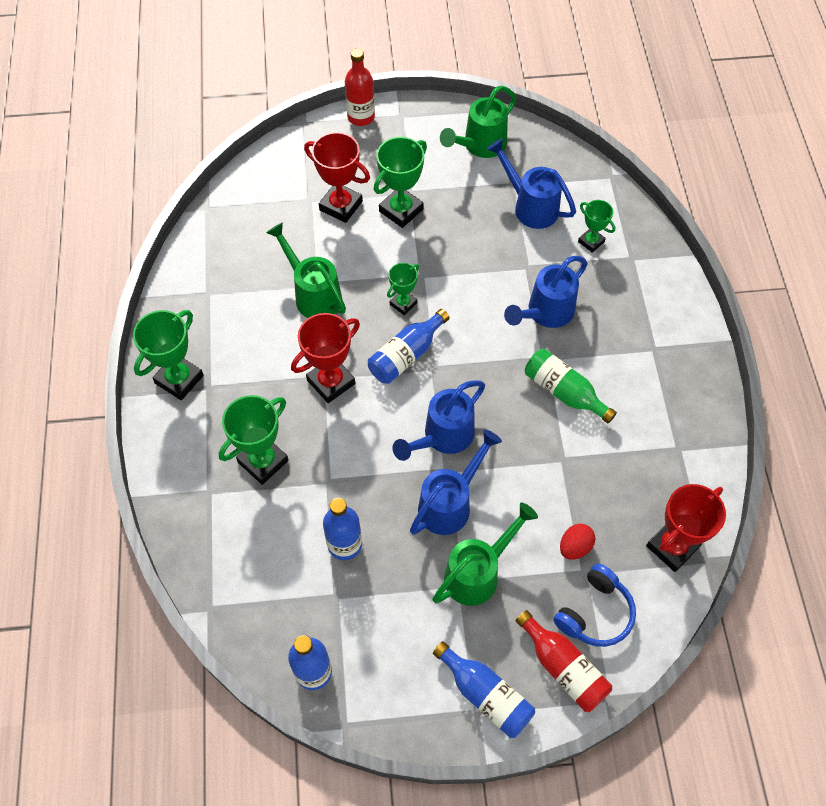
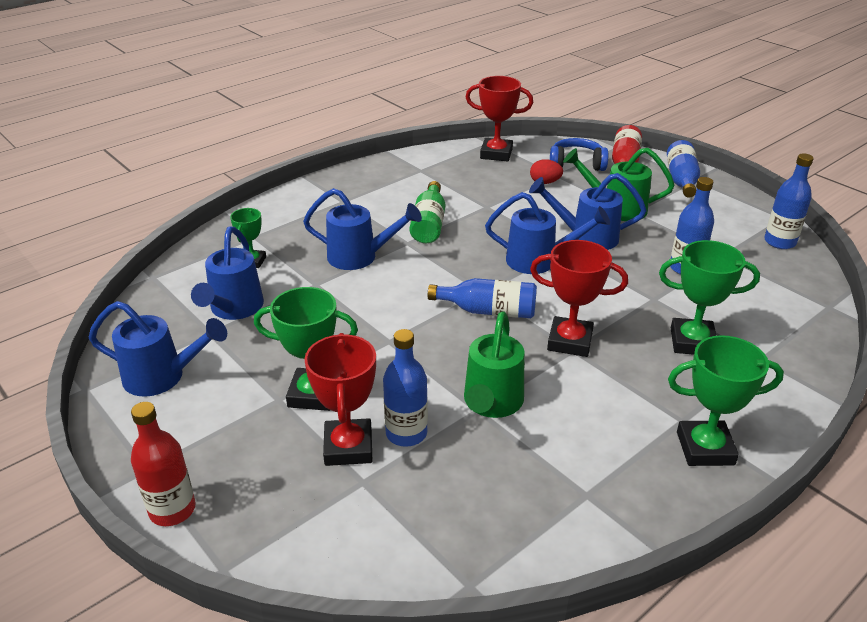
camera: 125 degrees left, 25 degrees down
(327, 238) = (406, 433): none -> blue bottle
(403, 303) = (435, 337): green trophy -> none
(480, 145) = (162, 377): green watering can -> blue watering can

